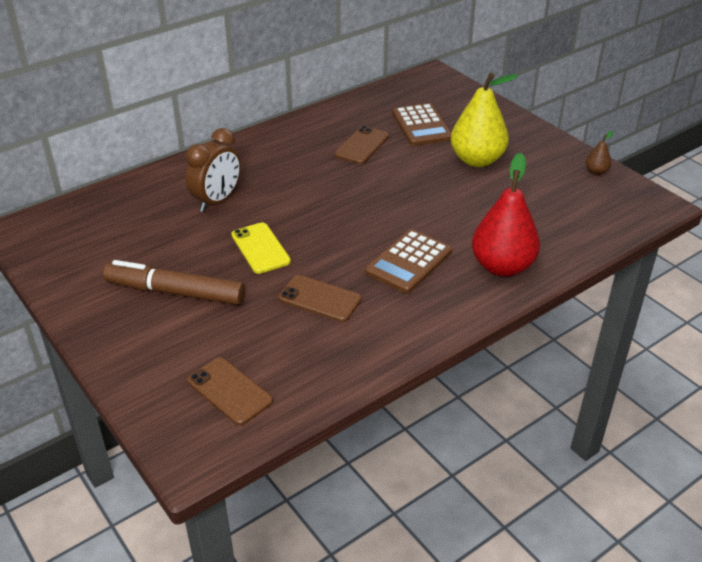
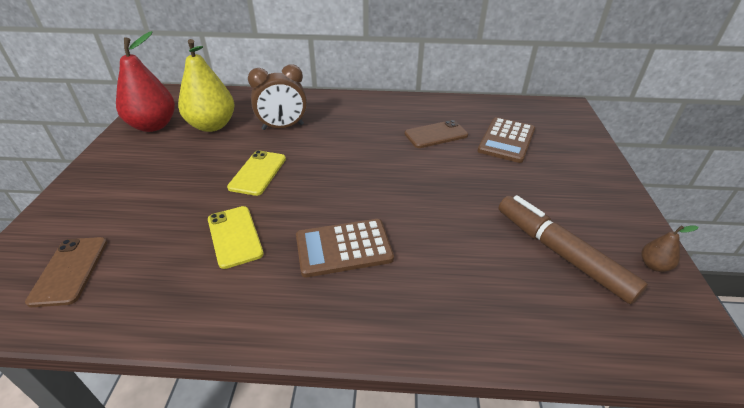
camera: 40 degrees right, 0 degrees up
(175, 292) = (165, 173): brown marker -> brown marker (561, 253)
(319, 299) = (234, 236): brown phone -> yellow phone
(477, 160) = (524, 190): yellow pear -> yellow pear (212, 125)
(502, 266) = (422, 308): red pear -> red pear (153, 126)

